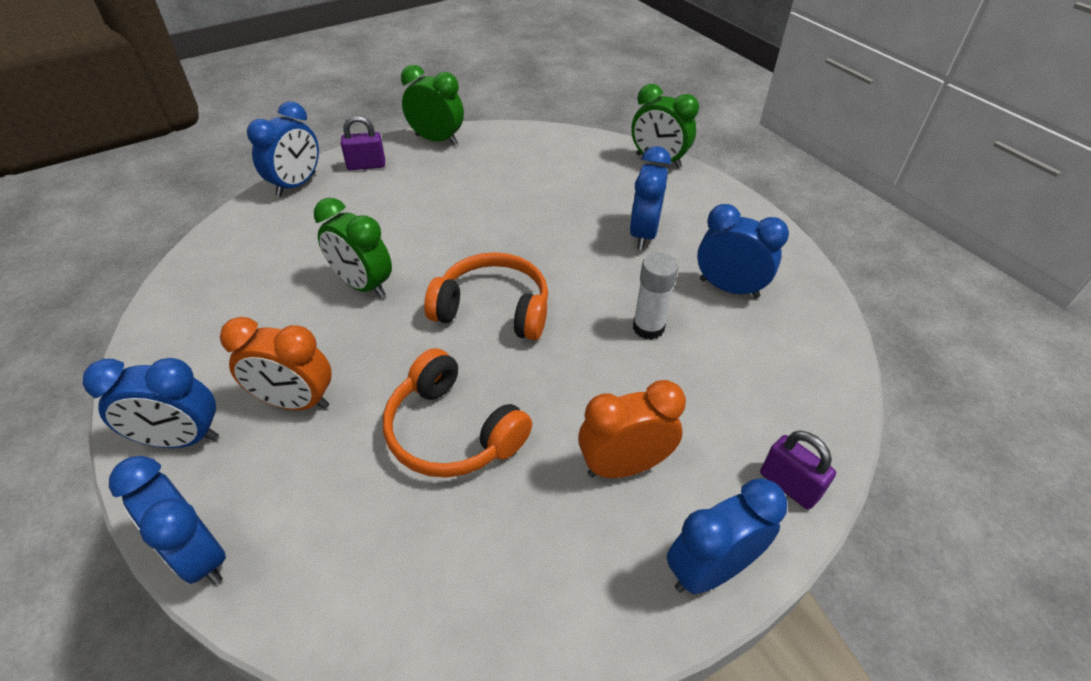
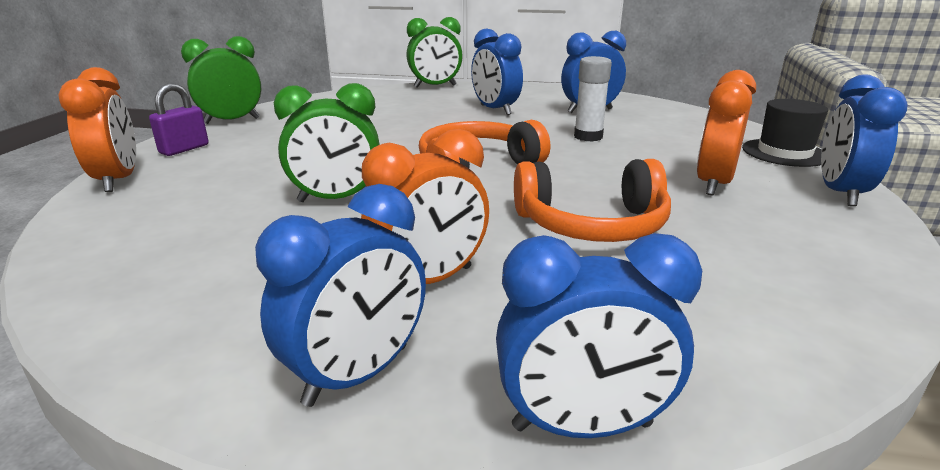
camera: 45 degrees left, 20 degrees down
(296, 185) = (118, 180): blue clock -> orange clock
(789, 485) = (784, 153): purple padlock -> black hat

